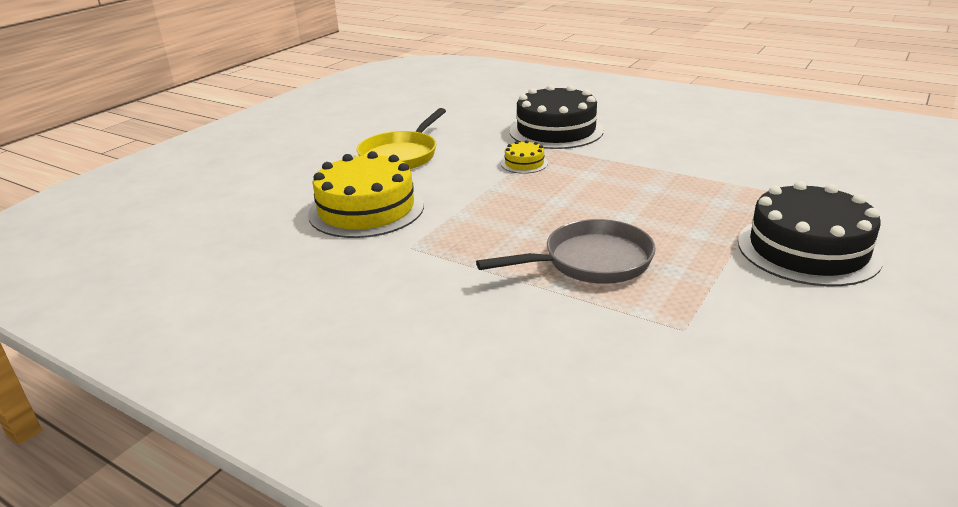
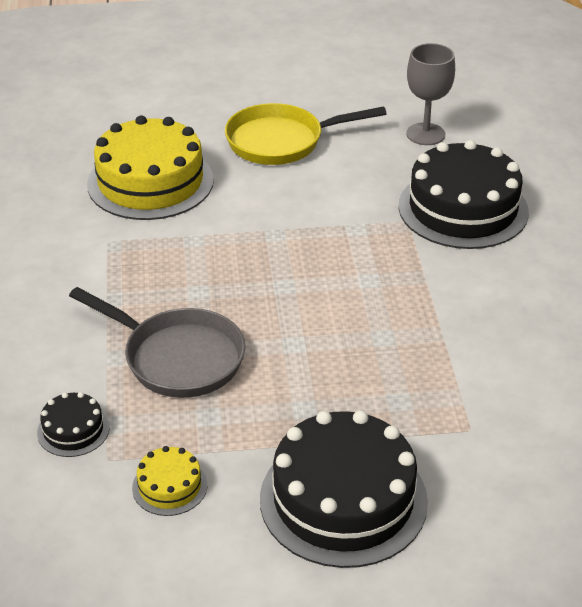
camera: 50 degrees right, 10 degrees up
(468, 118) = (425, 134): none -> grey goblet
(524, 163) = (348, 226): yellow cake -> yellow cake (169, 486)
(631, 334) = (73, 430): none -> black cake

